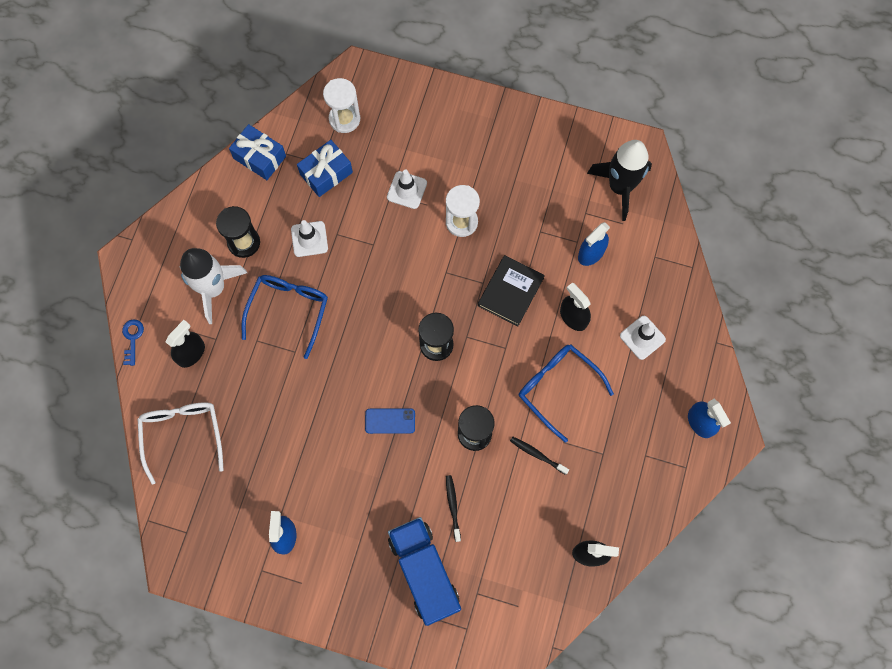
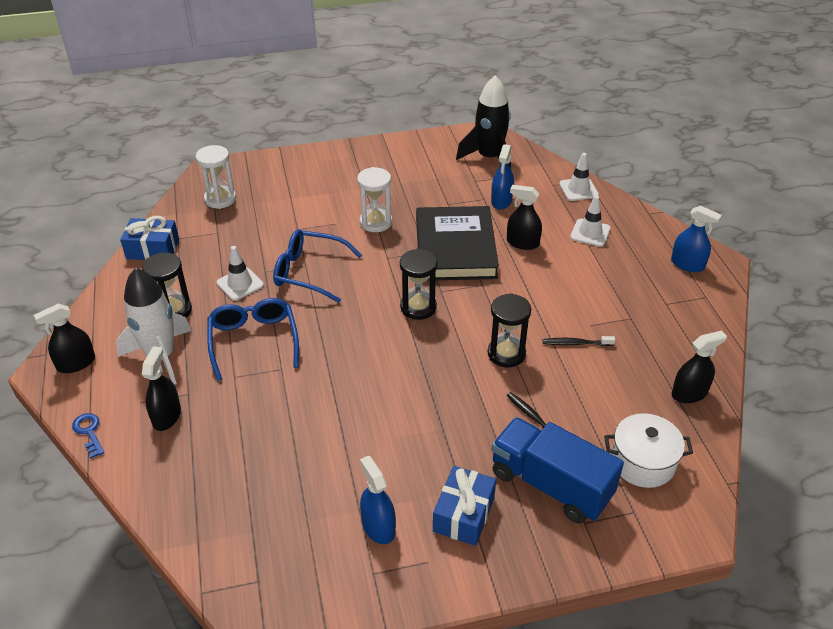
camera: 30 degrees left, 30 degrees down
(150, 262) = (76, 363): none -> black spray bottle
(182, 434) = (198, 490): white glasses -> none
(326, 173) = (226, 237): blue gift -> blue gift (464, 514)
(390, 421) = (418, 379): blue phone -> none
(407, 190) = (310, 221): white traffic cone -> white traffic cone (578, 189)
(504, 593) = (642, 462): none -> white pot
(510, 292) = (455, 248): black book -> black book, size x1.63
(557, 388) = (551, 291): blue glasses -> blue glasses (309, 272)

